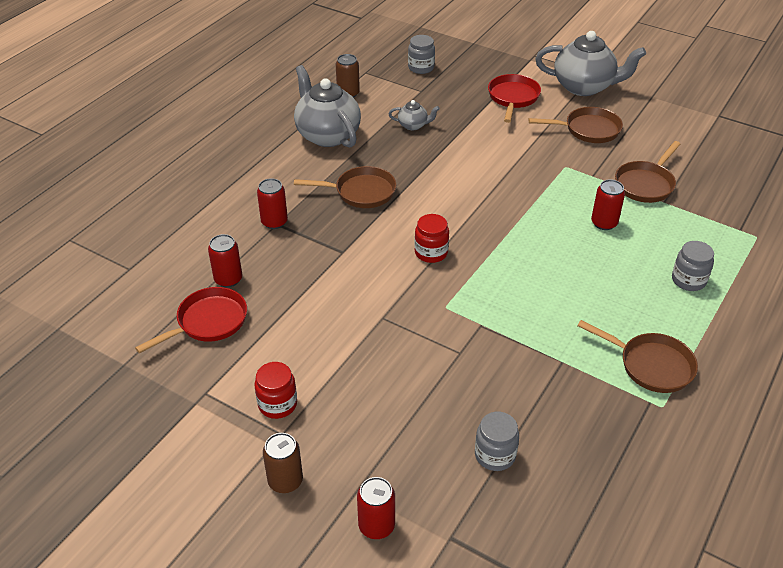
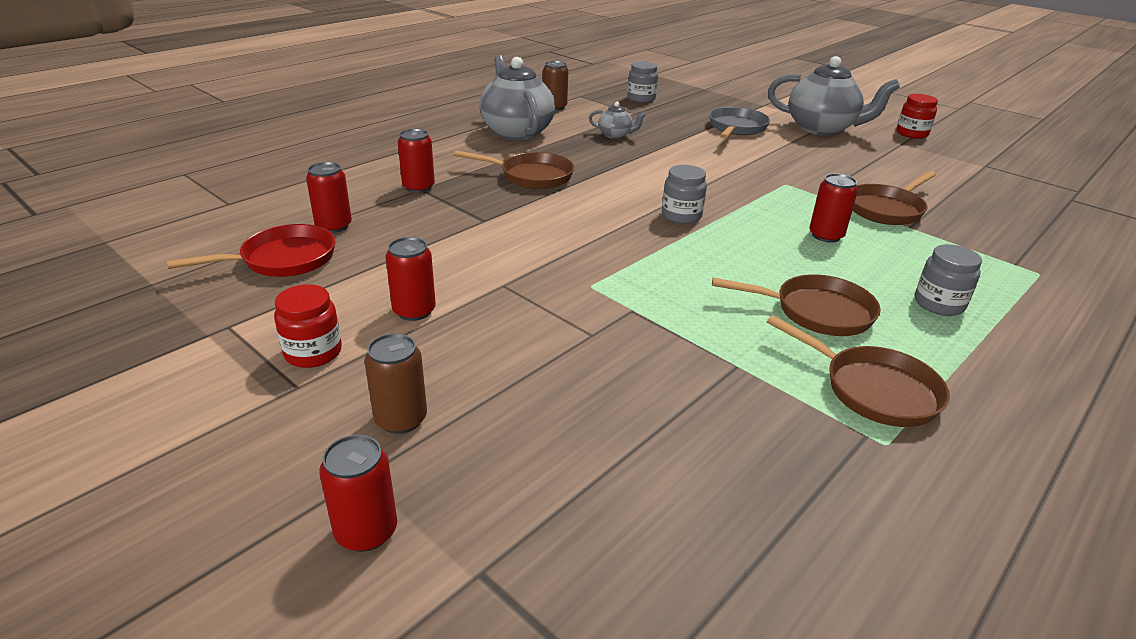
camera: 10 degrees right, 10 degrees down
(285, 481) = (265, 444): brown can -> brown can (401, 419)
(329, 354) = (414, 311): none -> red can
(431, 253) = (593, 234): red jar -> red jar (911, 134)
(495, 455) = (598, 465): grey jar -> grey jar (681, 216)
(513, 98) = (736, 128): red pan -> grey pan
(588, 130) = (820, 159): brown pan -> brown pan (816, 312)

